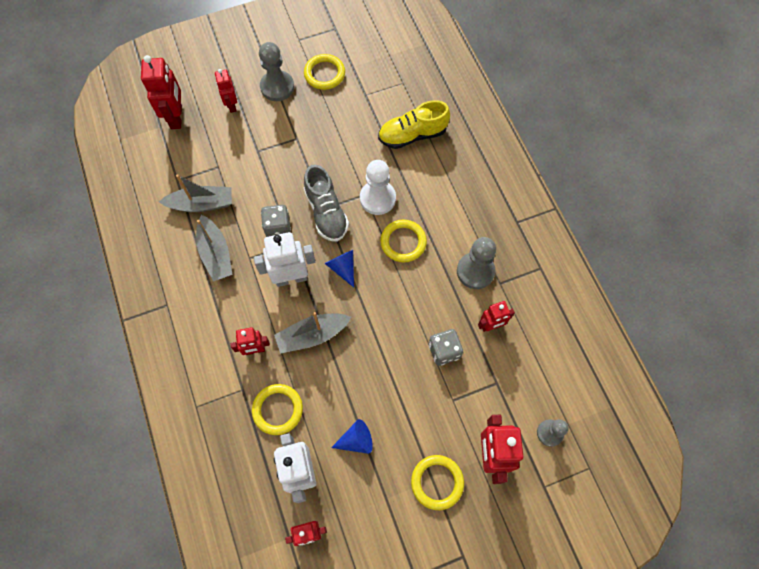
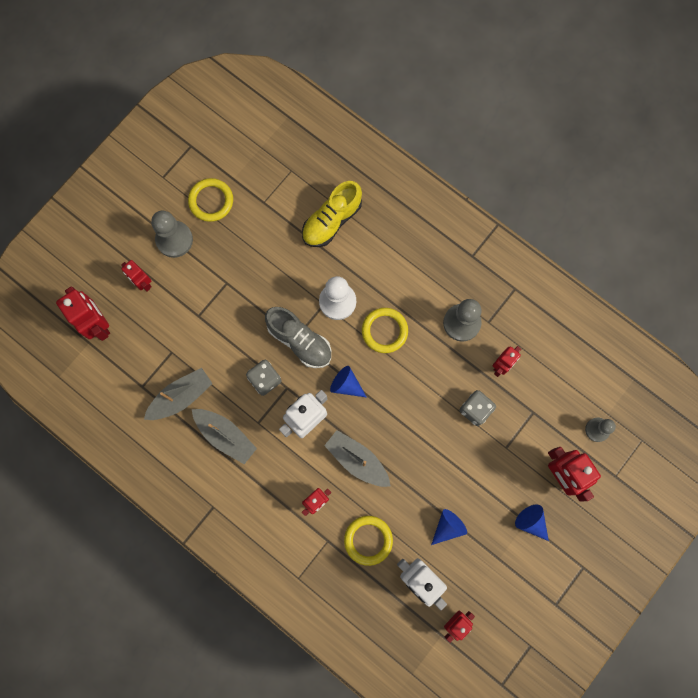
camera: 30 degrees left, 10 degrees up
(312, 335) = (357, 460): grey boat -> grey boat turned 90 degrees clockwise
(437, 482) = (531, 522): yellow ring -> blue cone

